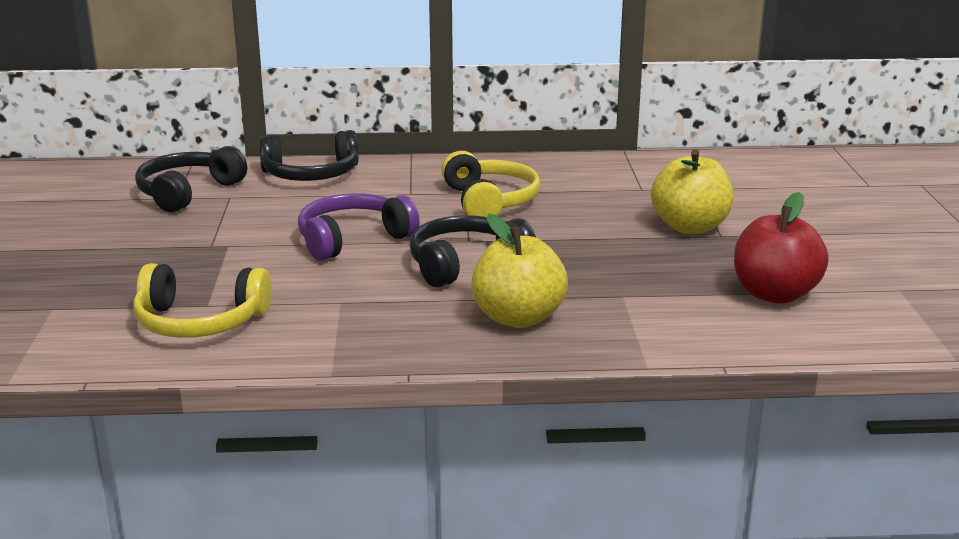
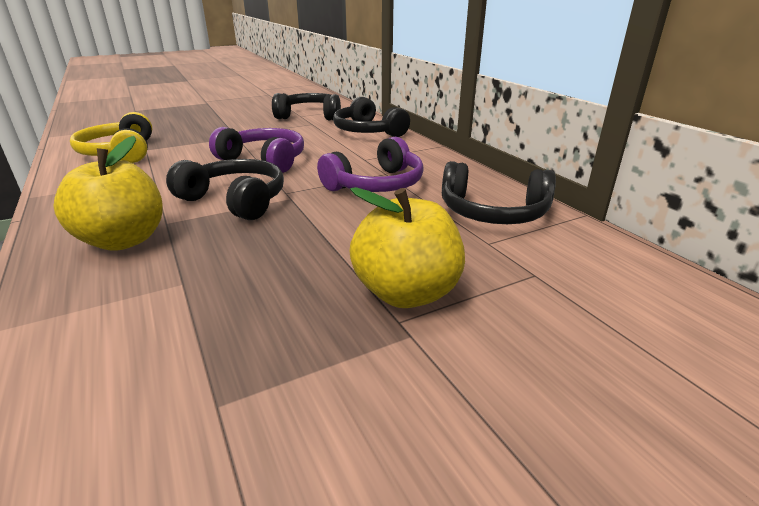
camera: 65 degrees right, 5 degrees up
(489, 201) = (376, 184): yellow headphones -> purple headphones
(593, 175) = (493, 212): none -> black headphones
(774, 294) = (209, 410): red apple -> none

